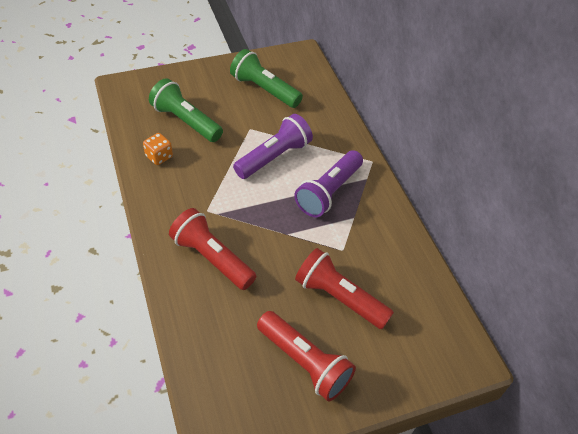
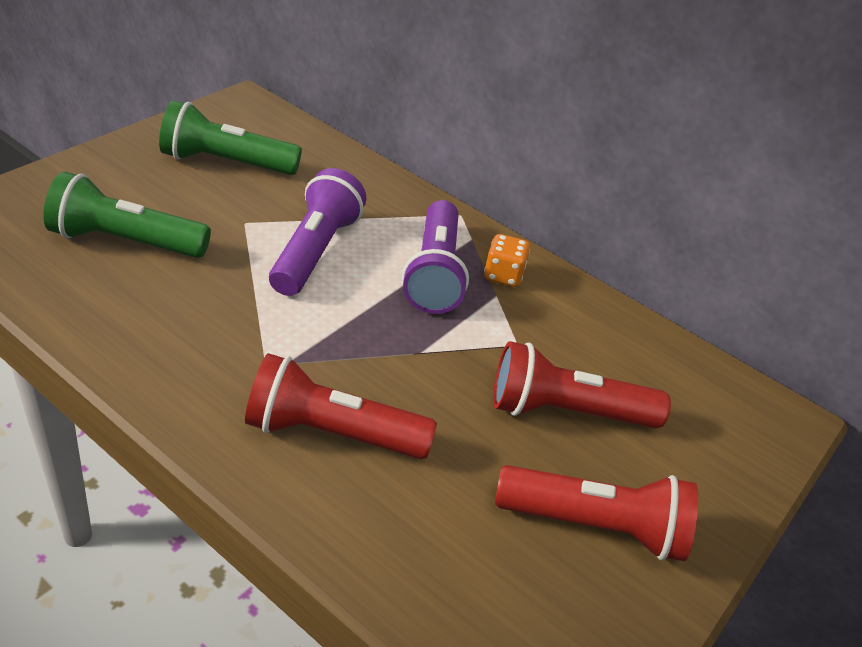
camera: 35 degrees left, 10 degrees down
(159, 156) = (116, 309): orange dice -> orange dice (503, 275)

